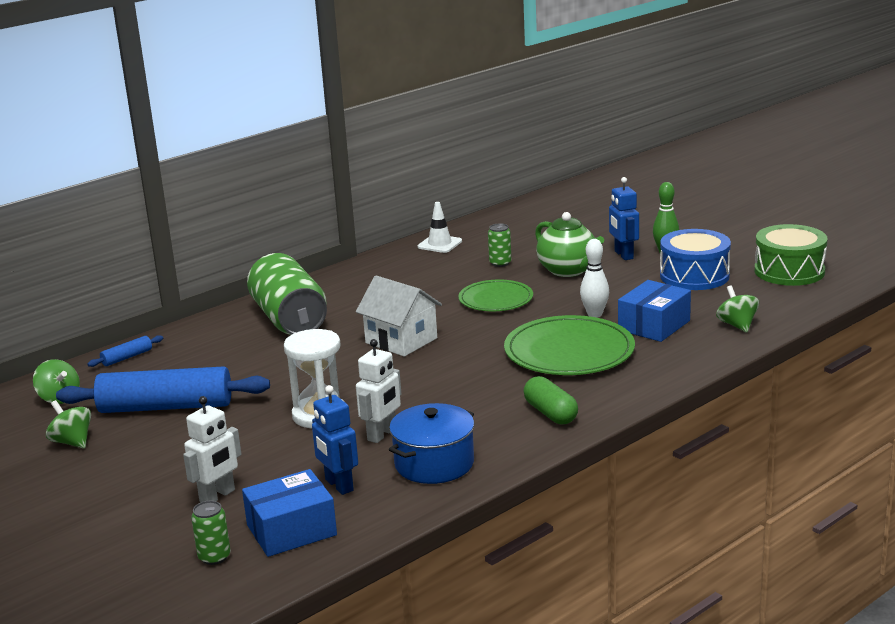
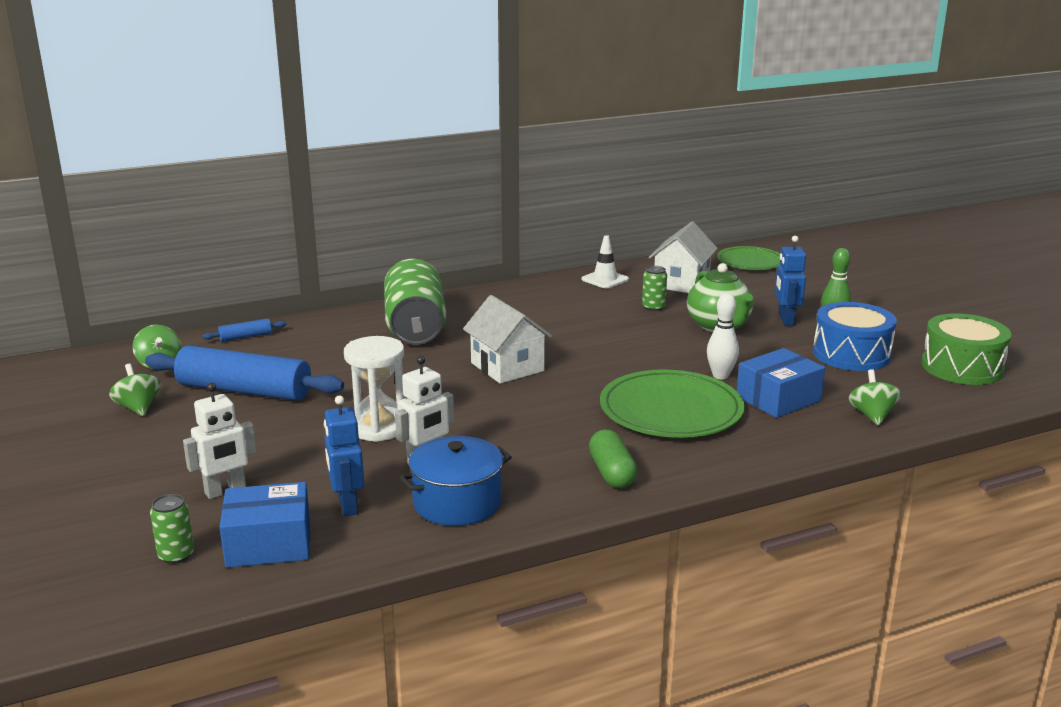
camera: 15 degrees right, 0 degrees up
(496, 299) = (627, 342): green plate -> green plate (750, 261)
(512, 236) = (681, 283): none -> white house

